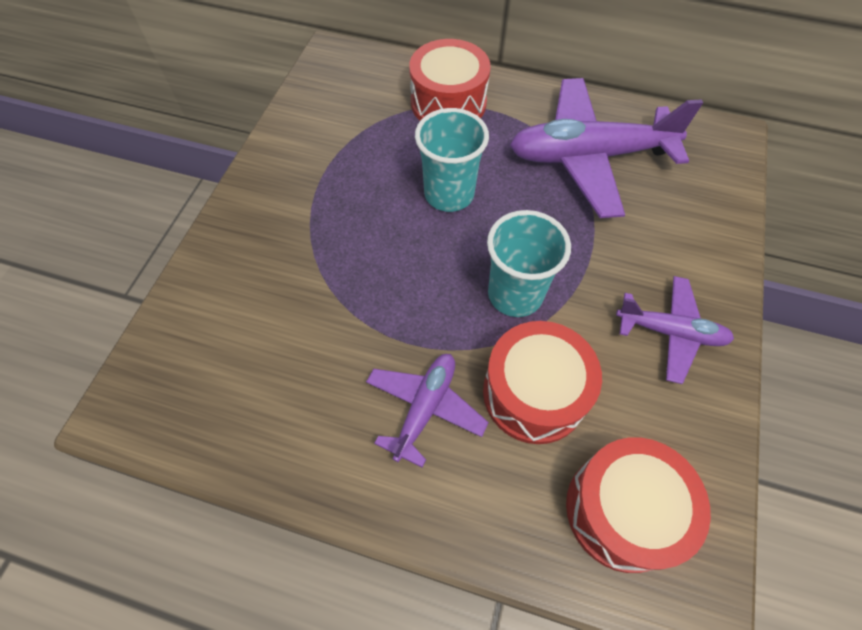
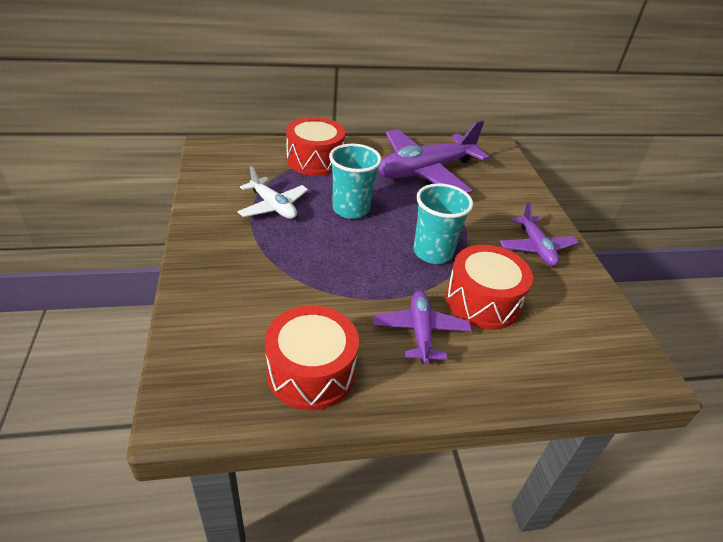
camera: 30 degrees left, 20 degrees down
(357, 164) = (273, 206): none -> white plane
(623, 510) = (577, 345): red drum -> red drum (311, 372)
(670, 332) = (536, 247): purple plane -> purple plane turned 90 degrees clockwise

